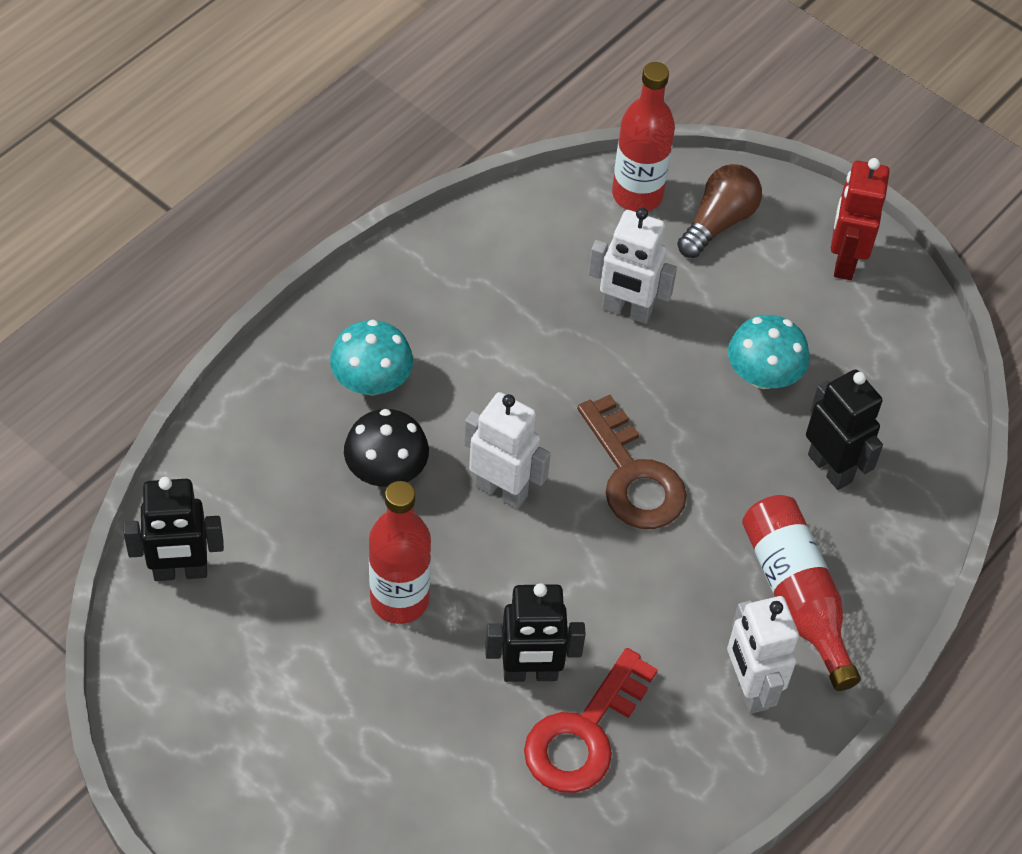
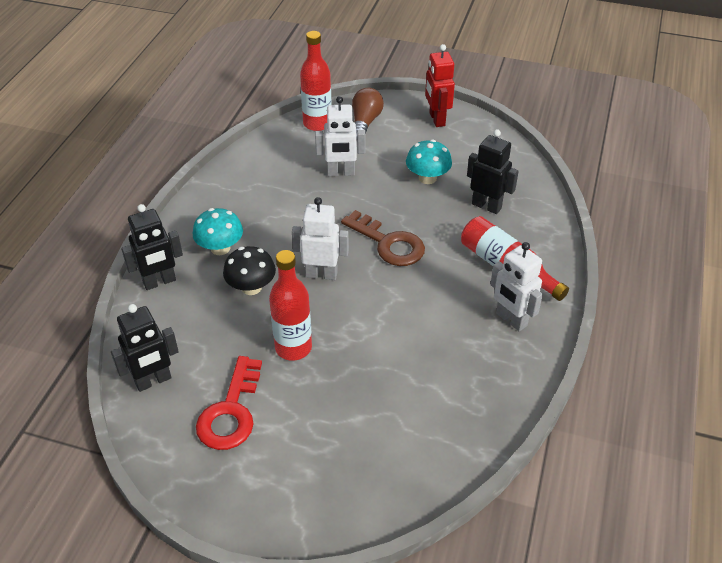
camera: 20 degrees left, 10 degrees down
(530, 673) = (388, 357): black robot -> black robot (159, 282)
(583, 734) = (436, 376): red key -> red key (231, 412)

